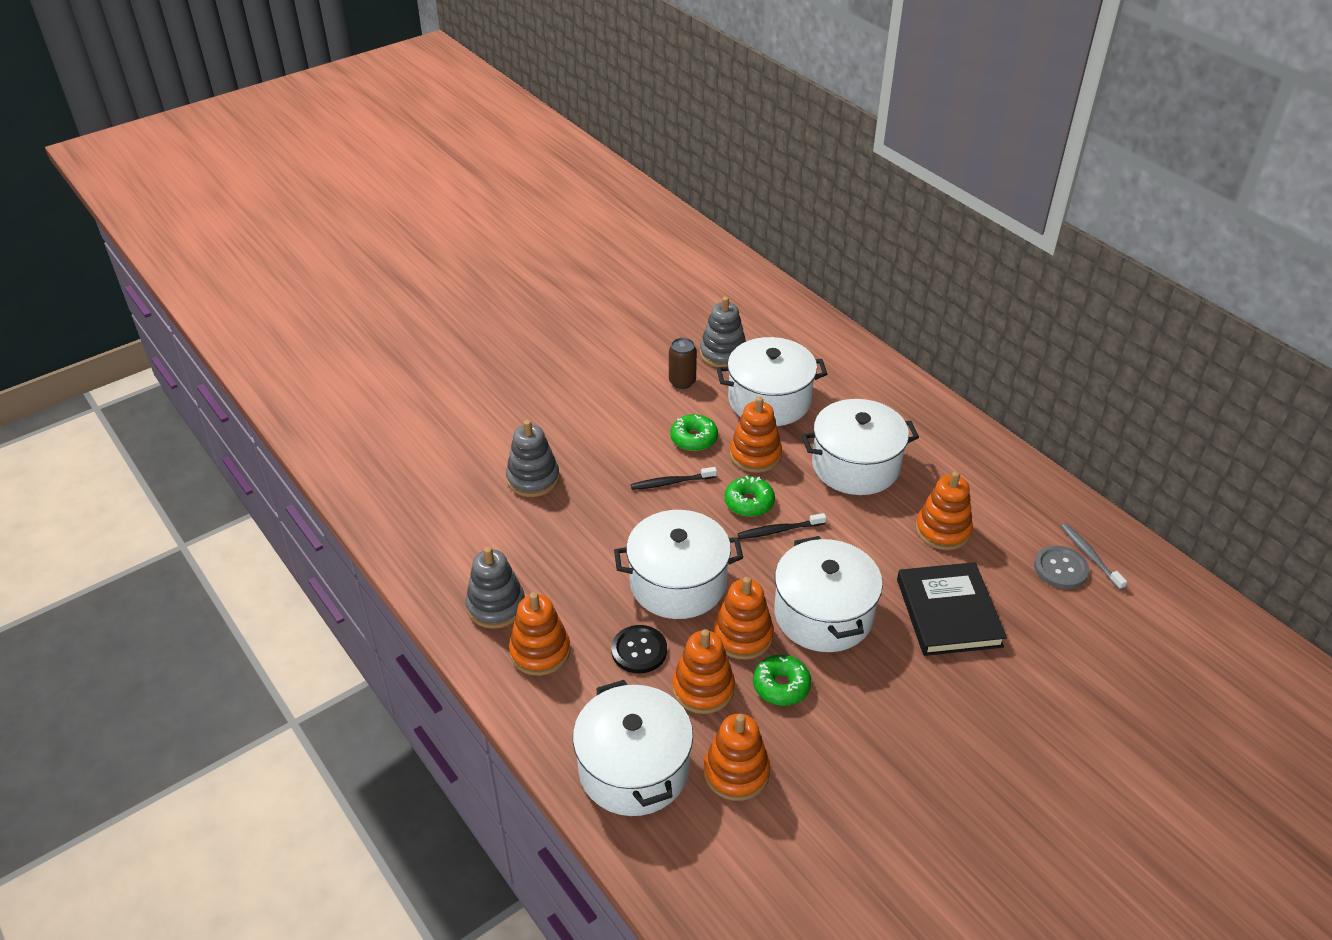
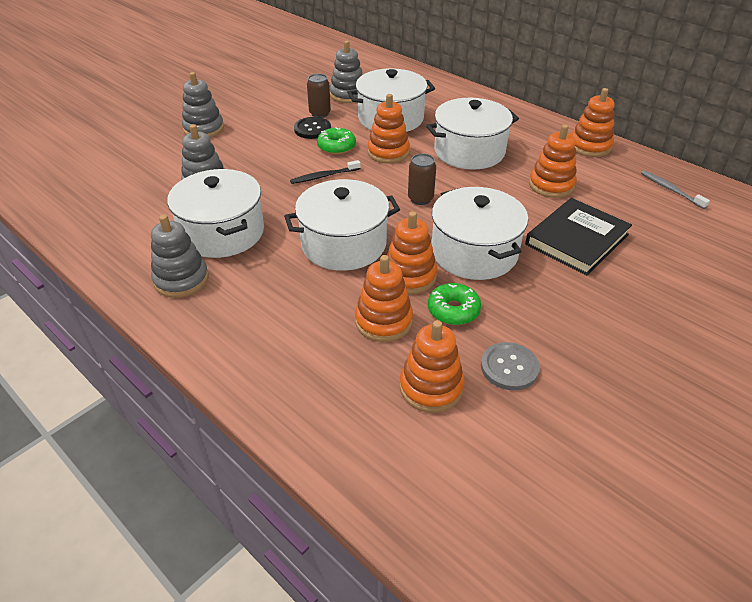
camera: 10 degrees left, 0 degrees up
(538, 391) = (204, 129): none -> grey stacking toy
(540, 651) = (226, 310): orange stacking toy -> orange stacking toy (590, 146)
(634, 768) = (332, 397): white pot -> white pot (222, 232)
(639, 650) = (319, 298): black button -> black button (312, 129)
(749, 502) = (391, 183): green donut -> none
(779, 530) = (420, 199): black toothbrush -> brown can
(948, 612) = (576, 239): black book -> black book turned 60 degrees clockwise
(1060, 568) = (652, 200): grey button -> grey button (509, 367)

